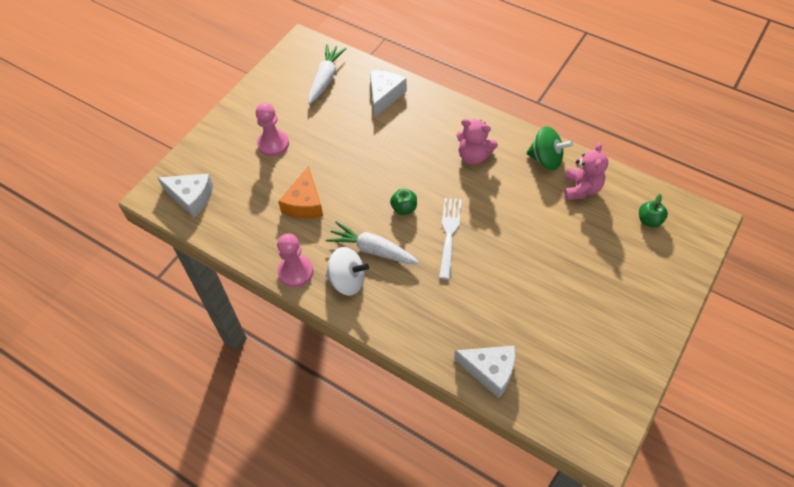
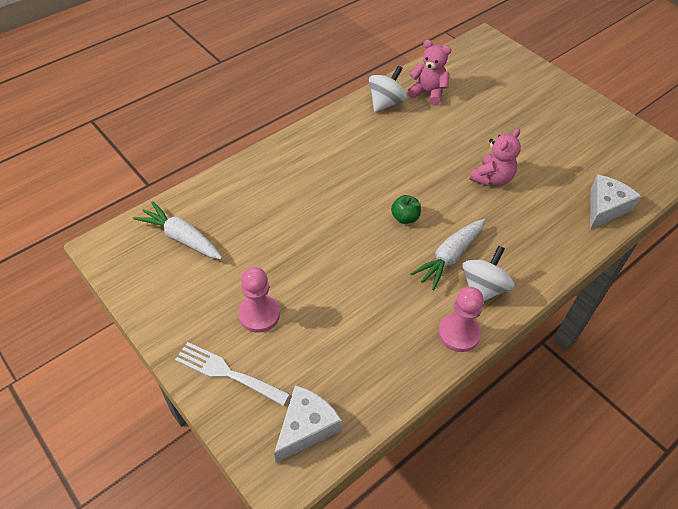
camera: 75 degrees left, 5 degrees down
(304, 203) = (364, 303): orange cheese -> none
(384, 95) = (240, 192): white cheese -> none
(449, 233) = (448, 192): white fork -> white fork (227, 373)
(473, 156) = (360, 148): pink teddy bear -> pink teddy bear (492, 178)
(546, 159) = (386, 103): green spinning top -> white spinning top
(649, 220) = (475, 67): green apple -> none

